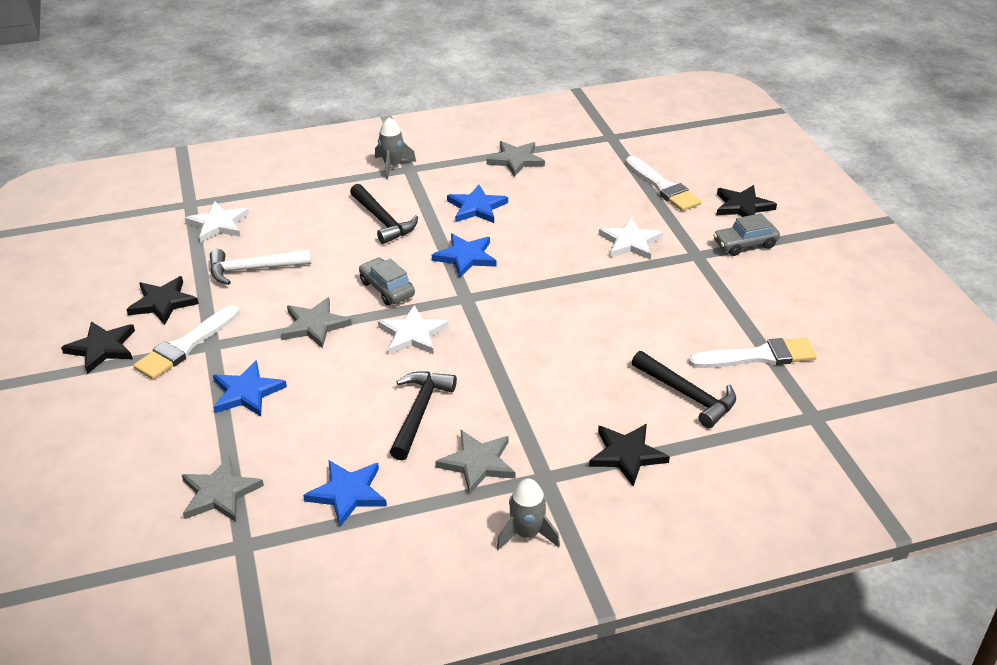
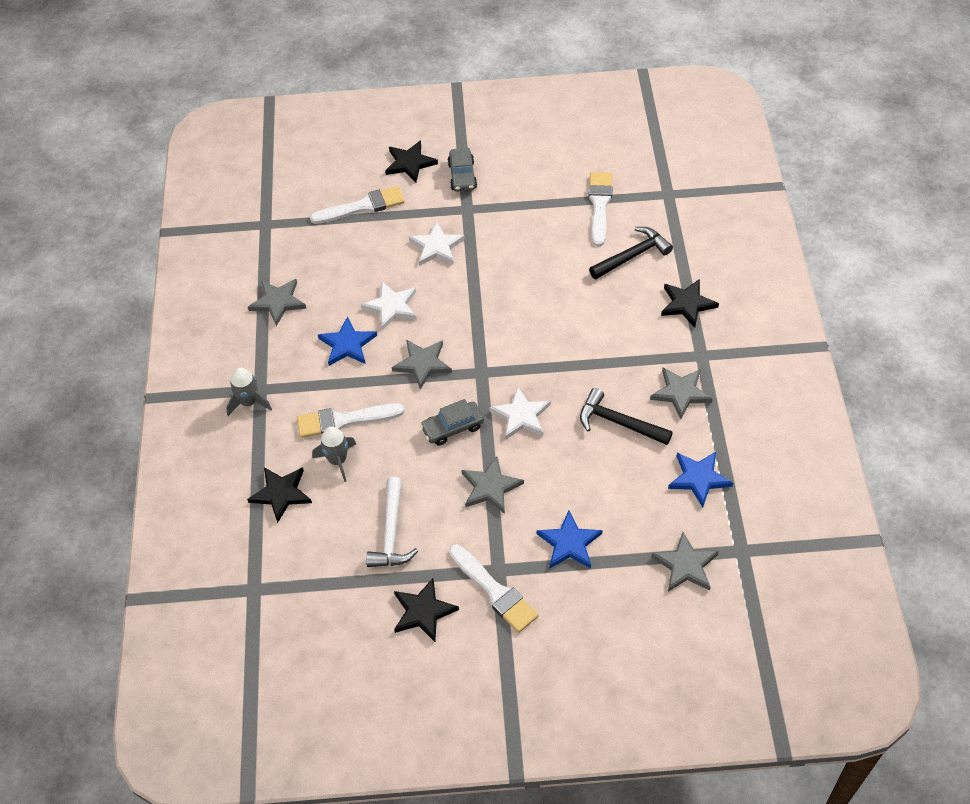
camera: 75 degrees left, 15 degrees up
(102, 348) = (481, 663): black star -> black star (281, 493)
(218, 224) = (303, 562): white star -> white star (391, 307)
(382, 220) = (344, 420): black hammer -> white brush
(465, 257) = (422, 364): blue star -> grey star
(527, 533) = (753, 375): grey rocket -> grey rocket (337, 460)

